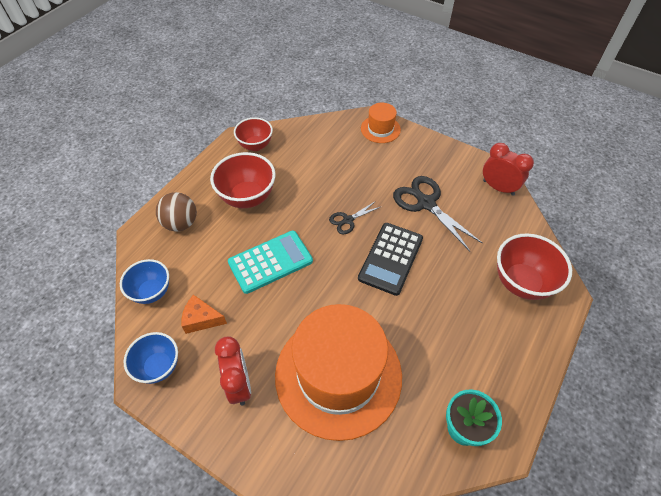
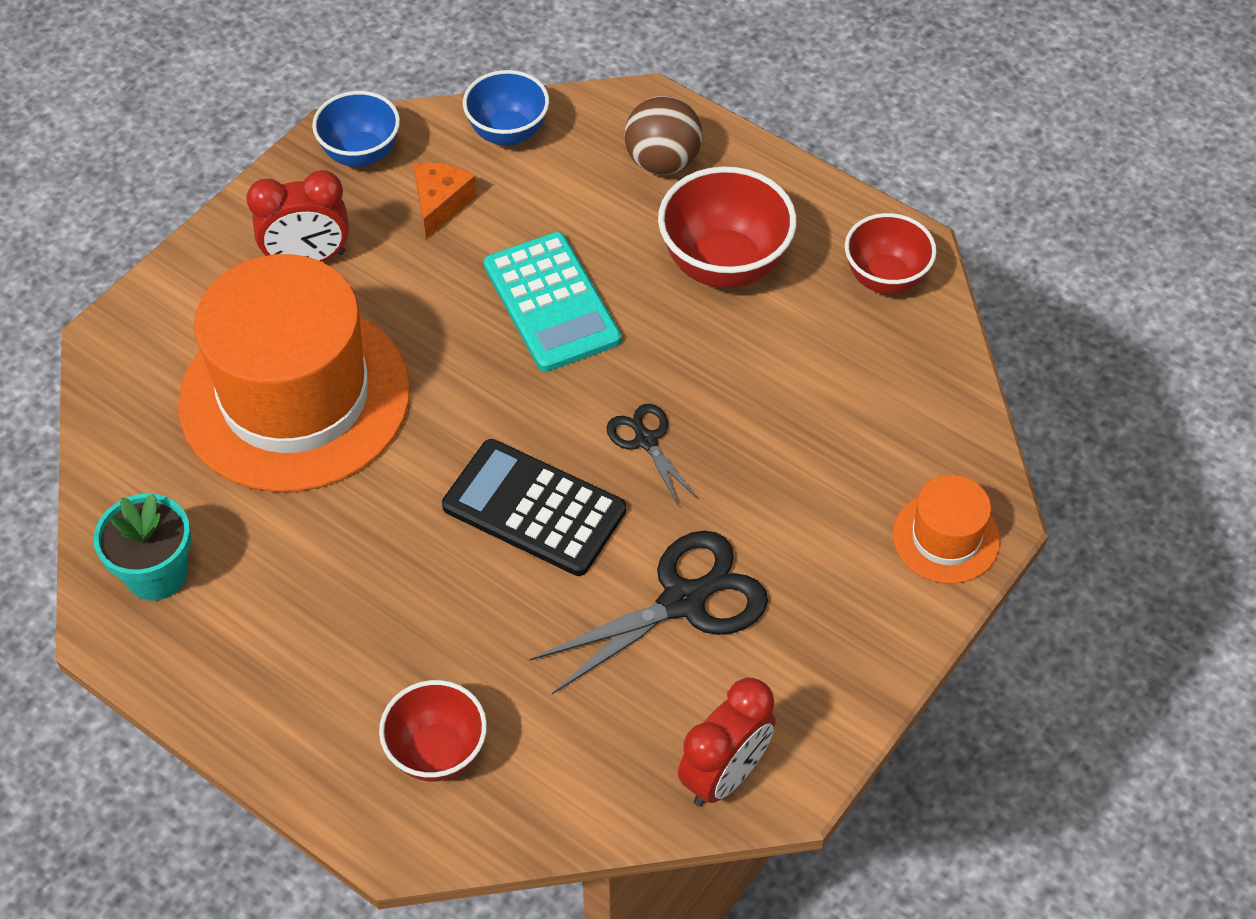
camera: 95 degrees right, 0 degrees up
(521, 282) = (437, 752): red bowl -> red bowl, size x0.66

